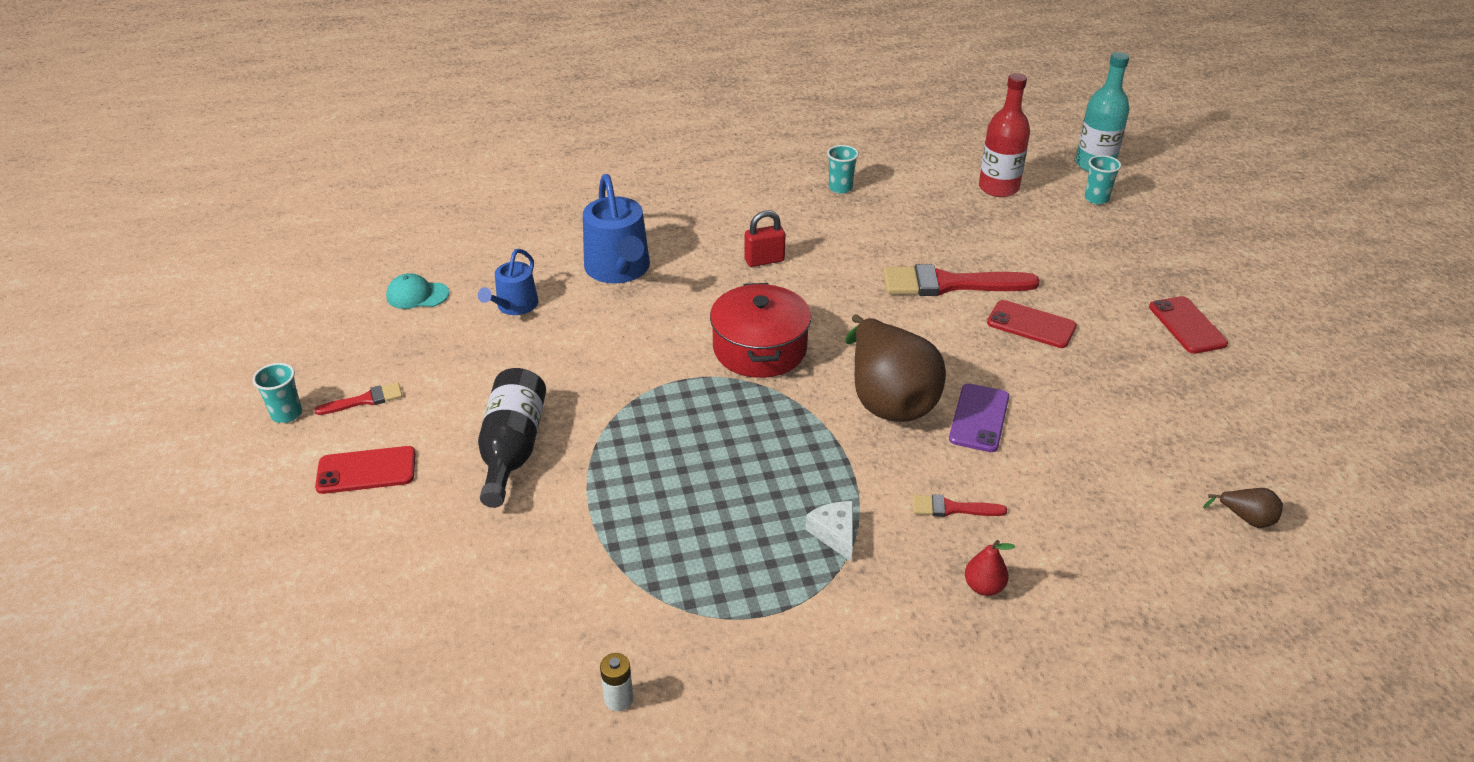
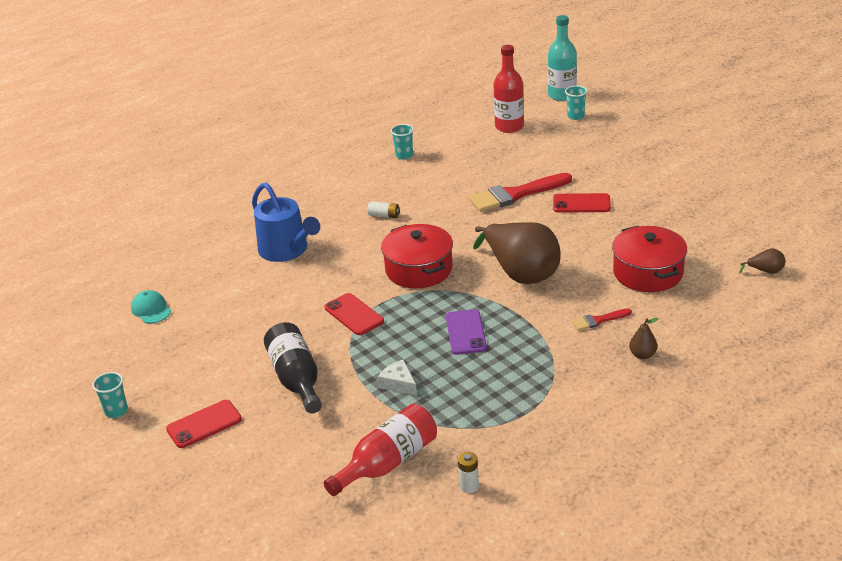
camera: 20 degrees left, 5 degrees down
(365, 400) = (167, 384): red brush -> none
(417, 295) = (151, 309): turquoise cap -> turquoise cap turned 75 degrees clockwise
(514, 306) = (229, 295): blue watering can -> none
(539, 617) = (387, 463): none -> red bottle
(764, 260) = (384, 215): red padlock -> white battery
(835, 534) = (538, 357): white cheese -> white cheese (399, 384)
(979, 418) = (583, 266): purple phone -> purple phone (466, 332)
(983, 587) = (642, 355): red pear -> brown pear
(1066, 459) = (648, 272): none -> red pot
(1187, 325) = (674, 176): red phone -> red phone (354, 314)

